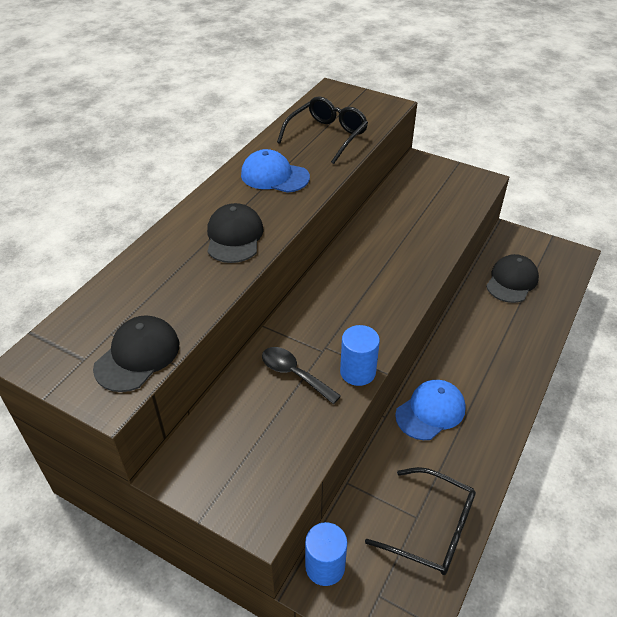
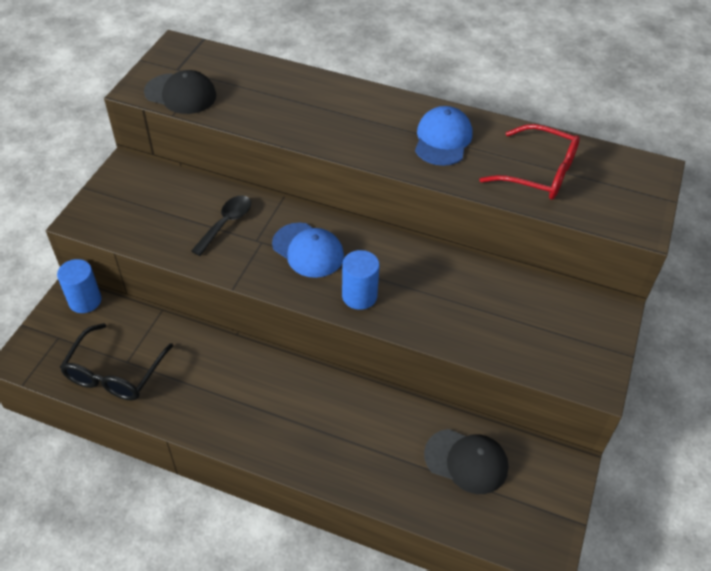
camera: 80 degrees right, 5 degrees up
(234, 237) = (335, 124): black cap -> none
(327, 136) = (539, 173): black glasses -> red glasses
(358, 372) = (232, 267): blue cylinder -> blue cylinder (359, 296)
(430, 411) = (245, 371): blue cap -> blue cap (308, 250)

